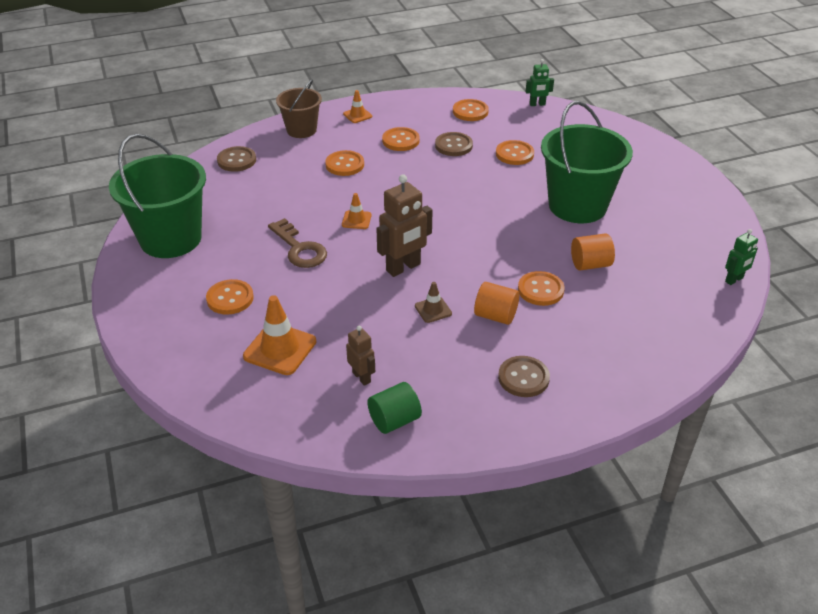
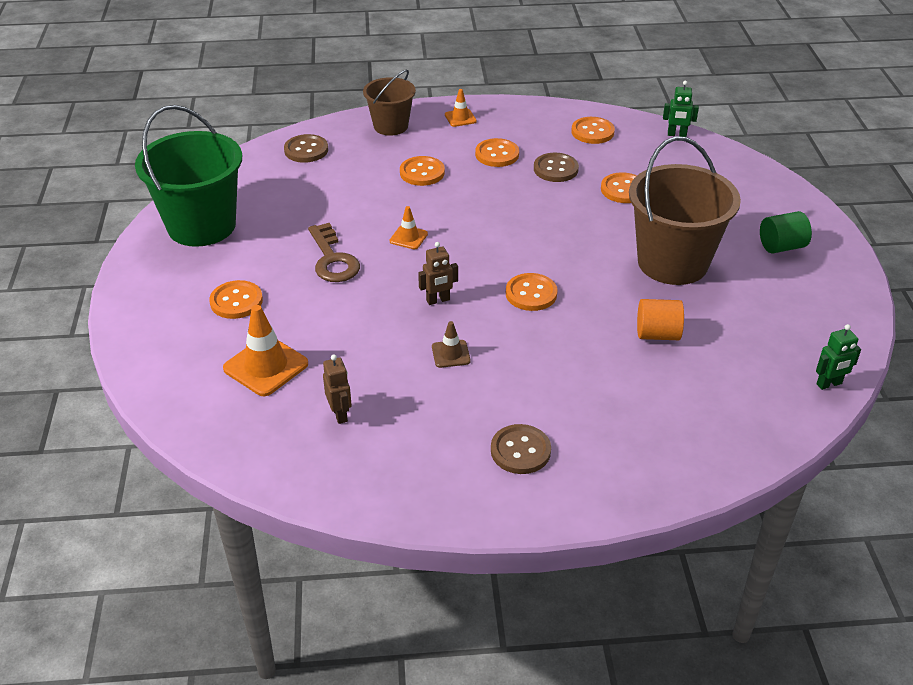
camera: 15 degrees right, 0 degrees up
(394, 420) = (355, 469): green cylinder -> green cylinder (781, 246)
(403, 267) = (438, 300): brown robot -> brown robot, size x0.56
(495, 315) = (519, 374): orange cylinder -> none
(540, 290) = (585, 353): orange button -> orange button (531, 294)
(577, 206) = (672, 262): green bucket -> brown bucket

